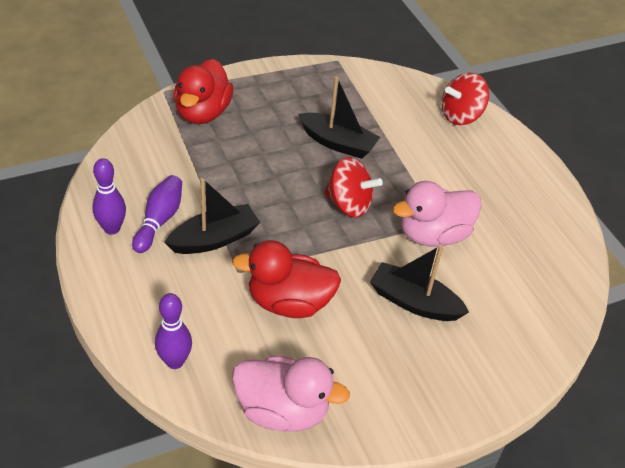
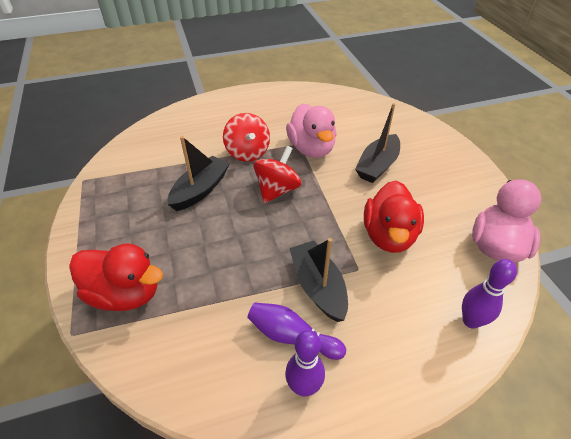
camera: 80 degrees left, 0 degrees up
(461, 116) = (184, 119): red spinning top -> red spinning top (247, 152)

